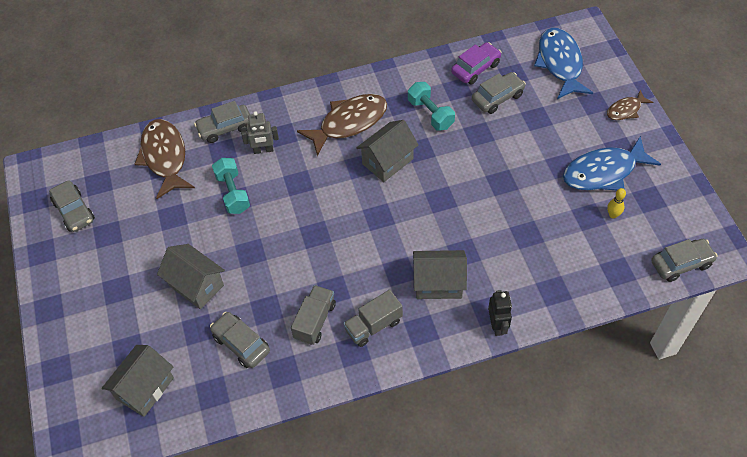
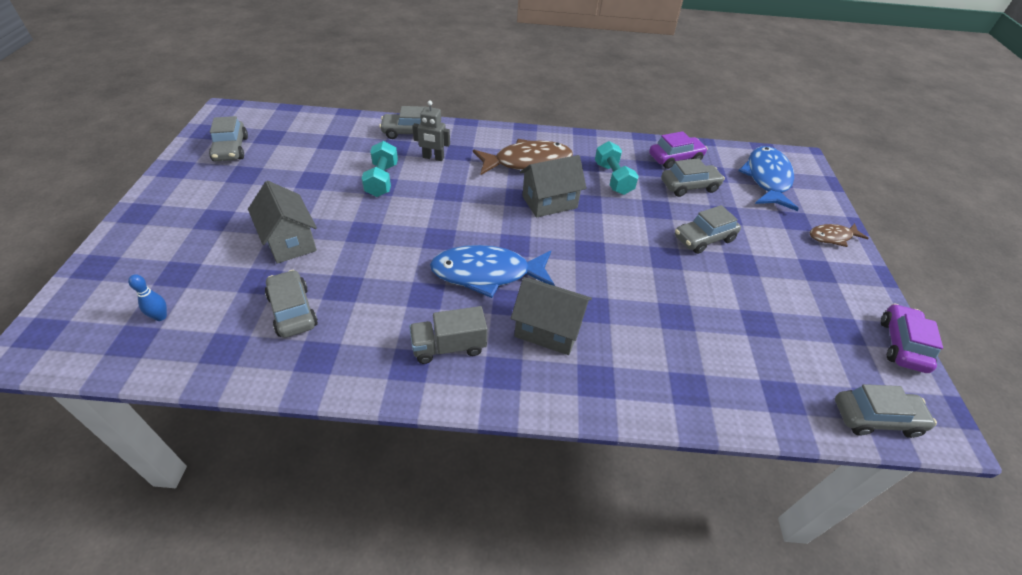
camera: 15 degrees right, 10 degrees down
(145, 388) = (160, 317): grey house -> blue bowling pin
(165, 157) = (341, 136): brown fish -> none
(315, 321) = (386, 317): grey truck -> none
(497, 325) = (600, 402): black robot -> none
(526, 151) = (704, 238): none -> grey car
(603, 172) = (791, 285): blue fish -> blue fish (487, 274)
(613, 215) = (792, 331): yellow bowling pin -> none
(691, 196) = (902, 345): none -> purple car

